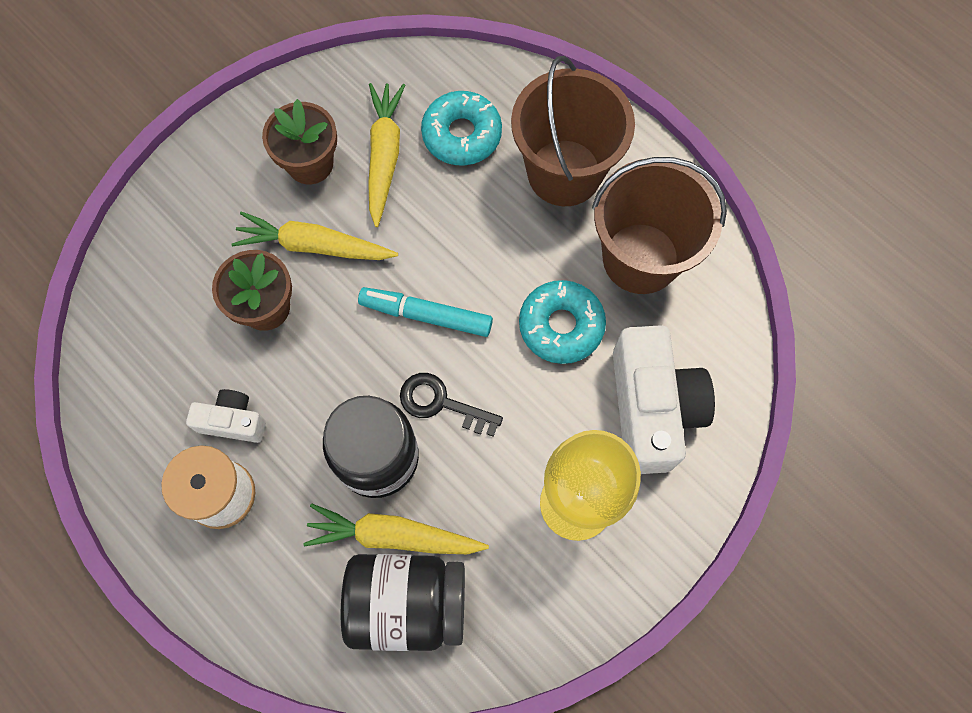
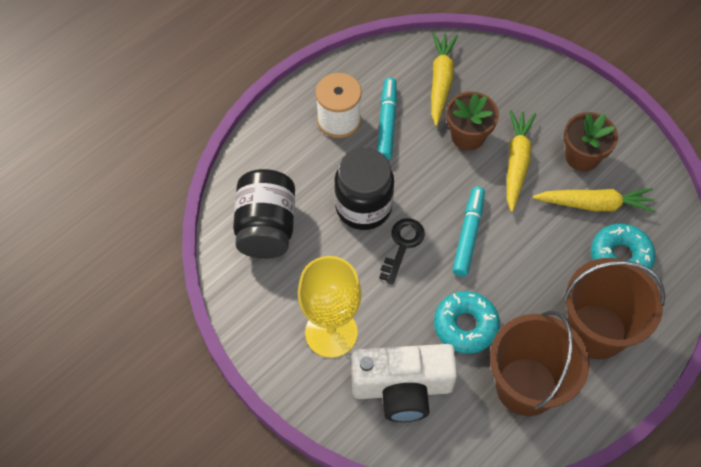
camera: 90 degrees right, 10 degrees down
(233, 421) = (387, 123): white camera -> turquoise marker
(393, 536) = (310, 218): yellow carrot -> yellow carrot (440, 81)

